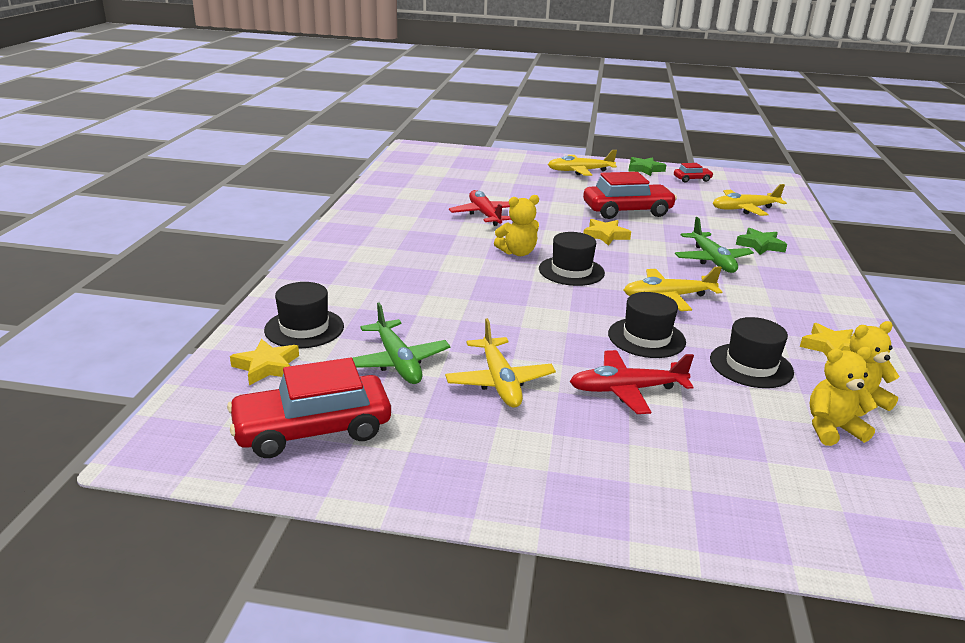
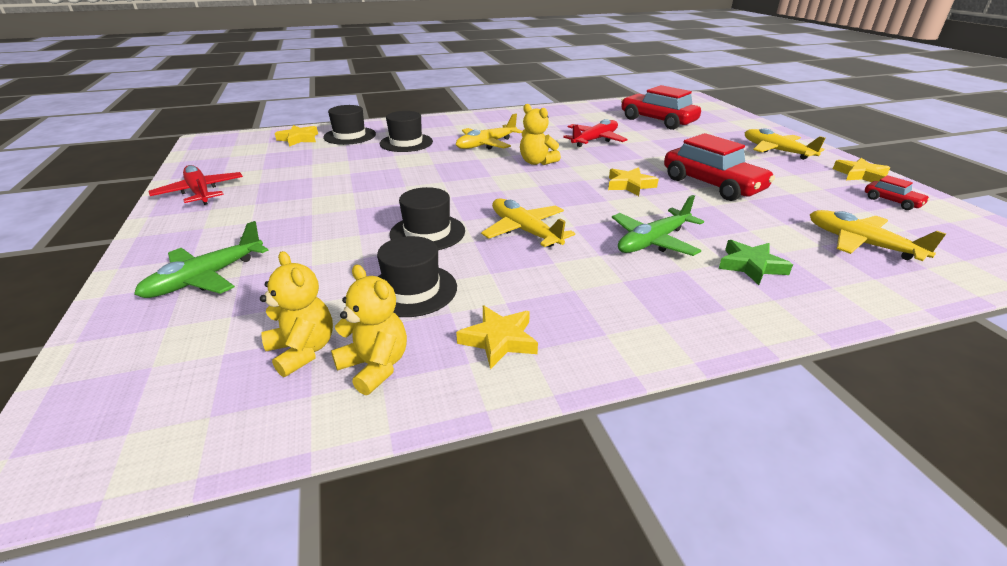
camera: 65 degrees right, 5 degrees up
(312, 430) = (234, 162): red car -> red car (657, 121)
(397, 361) = (324, 163): green plane -> green plane (206, 278)
(499, 381) = (315, 194): yellow plane -> yellow plane (486, 144)
(571, 271) = (528, 185): black hat -> black hat (406, 143)
(627, 390) = (327, 238): red plane -> red plane (200, 192)
(645, 169) = (860, 175): green star -> yellow star

